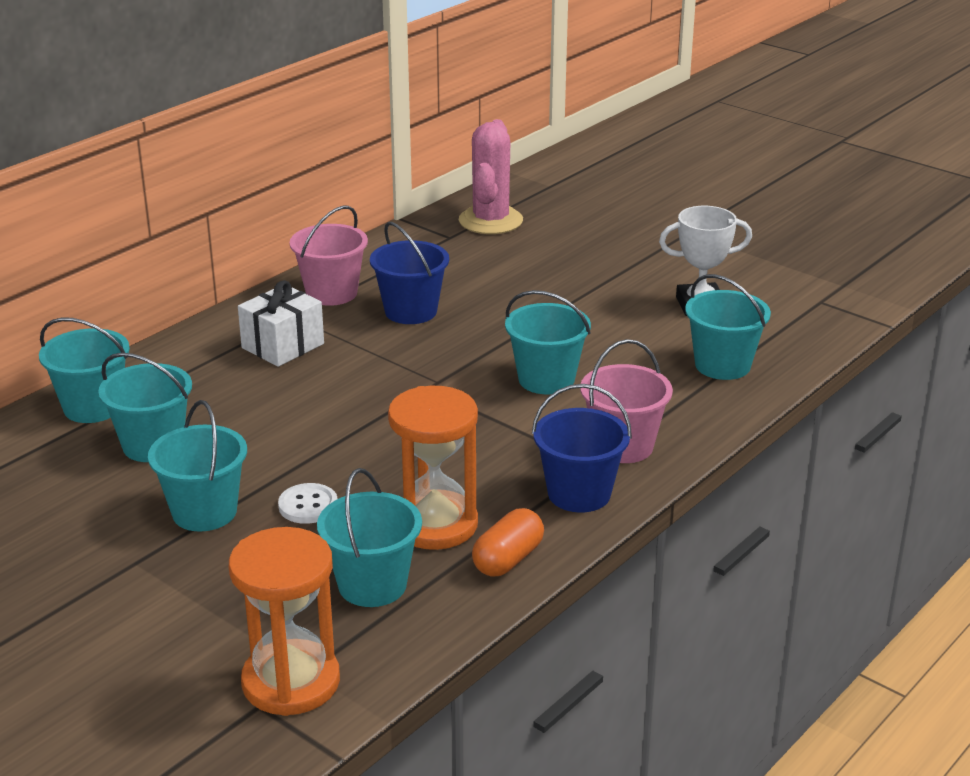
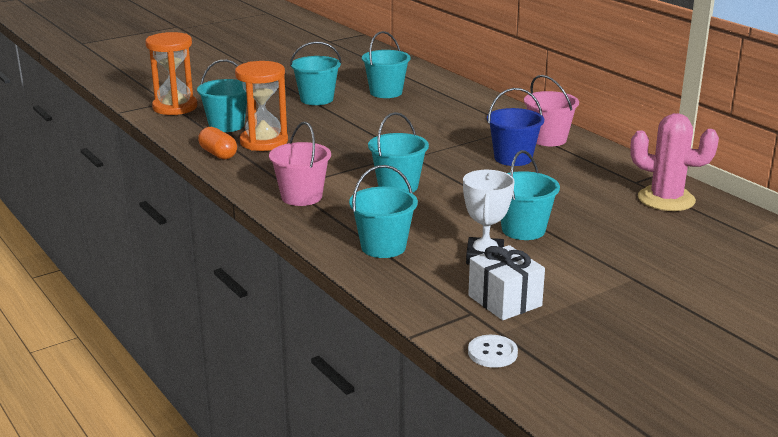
camera: 105 degrees right, 5 degrees down
(93, 407) = (432, 83): turquoise bucket -> turquoise bucket (523, 230)
(283, 346) = (480, 123): white gift -> white gift (504, 301)
(308, 505) = (304, 118): white button -> white button (492, 353)
(579, 494) = (261, 178): blue bucket -> none

